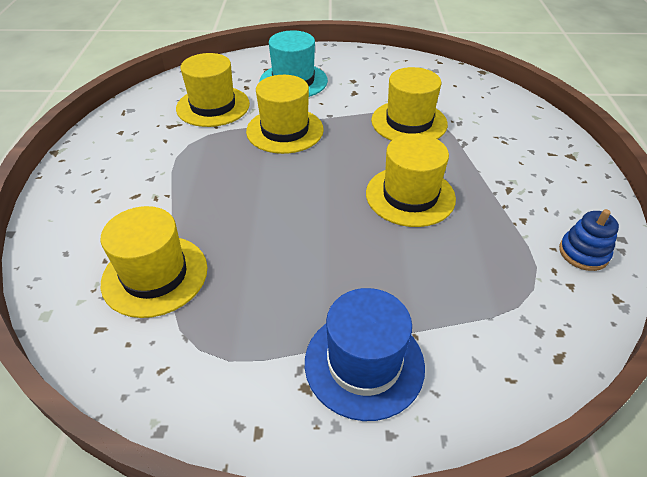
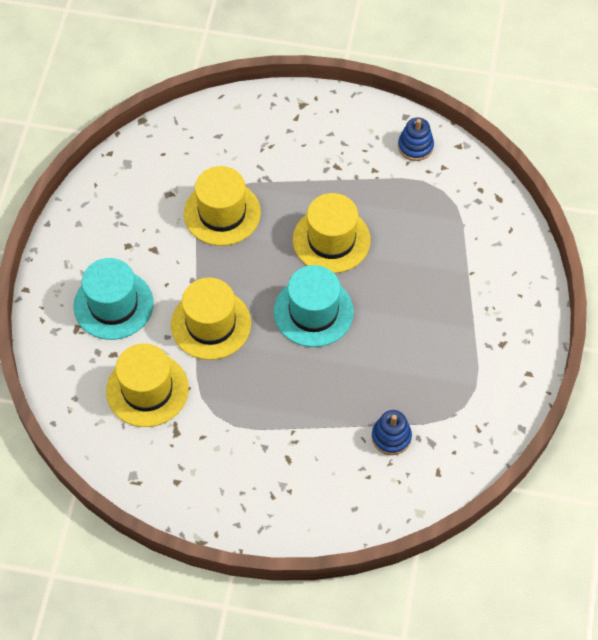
camera: 80 degrees left, 15 degrees up
(155, 275) = (391, 437): yellow hat -> blue stacking toy
(314, 193) = (313, 312): none -> turquoise hat
(364, 363) = (489, 307): blue hat -> none

